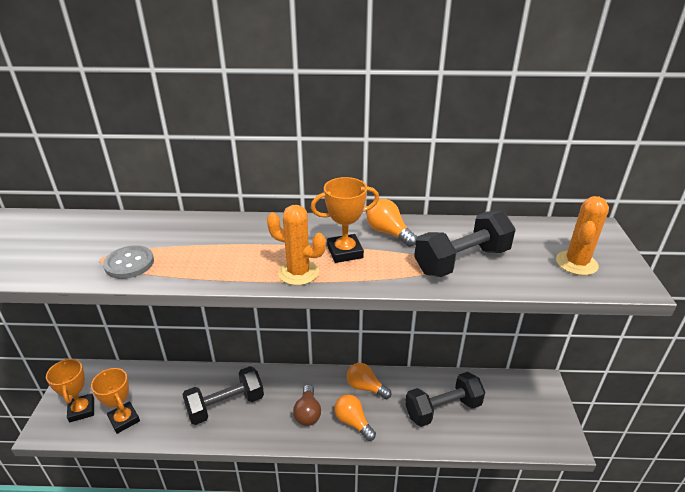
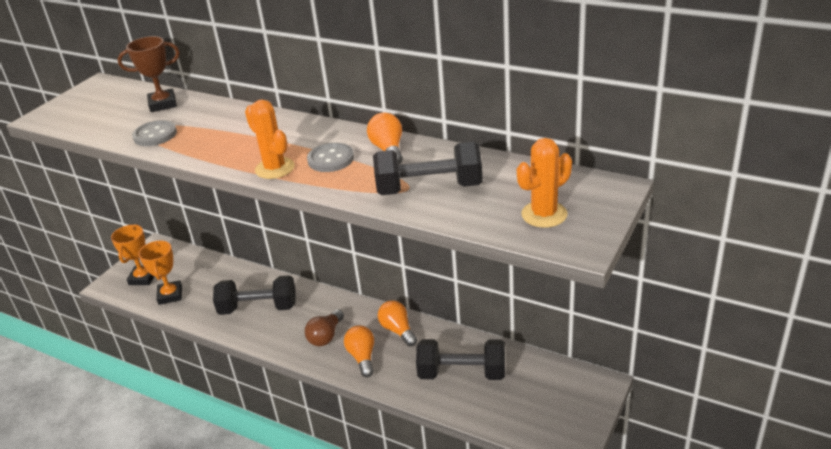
camera: 30 degrees right, 0 degrees up
(109, 229) = (163, 104): none -> brown trophy
(345, 252) = (331, 159): orange trophy -> grey button

